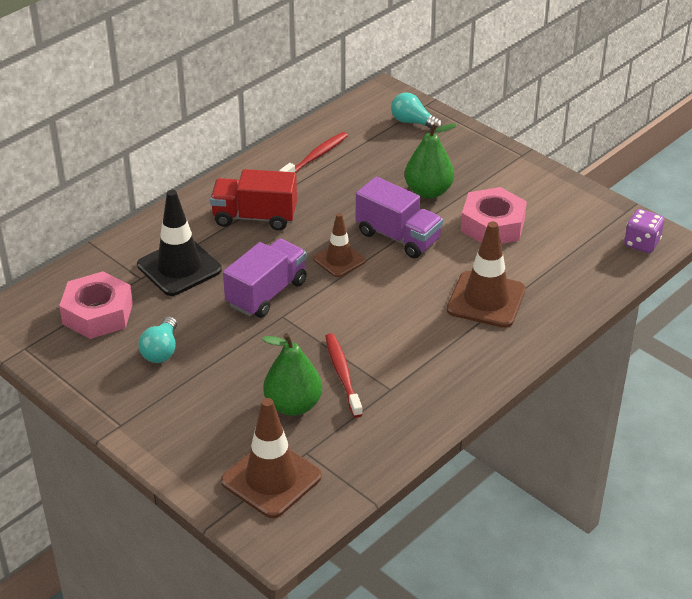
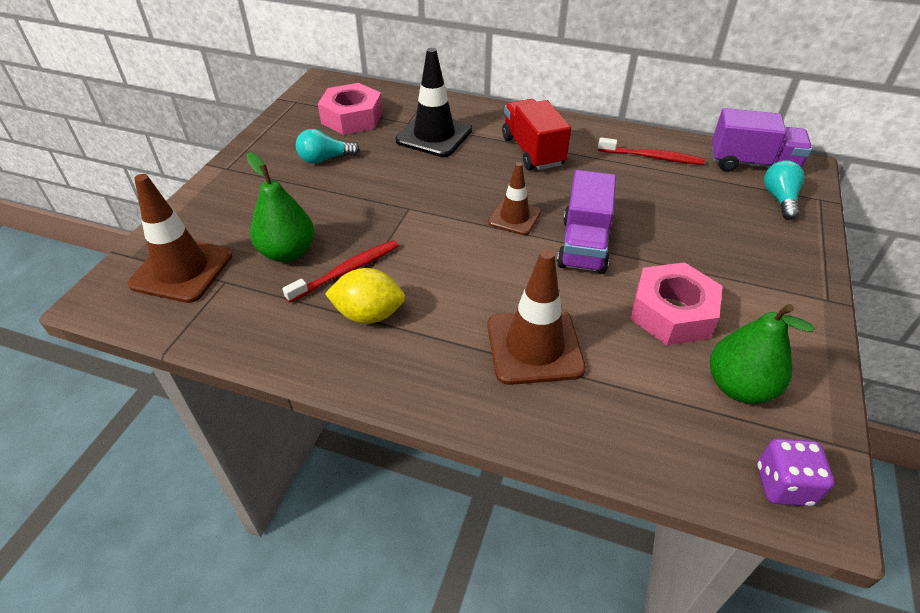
camera: 65 degrees right, 5 degrees up
(266, 293) = (434, 189): purple truck -> purple truck (752, 164)
(402, 374) = (369, 314): none -> yellow lemon
(428, 191) = (678, 244): green pear -> green pear (739, 386)

